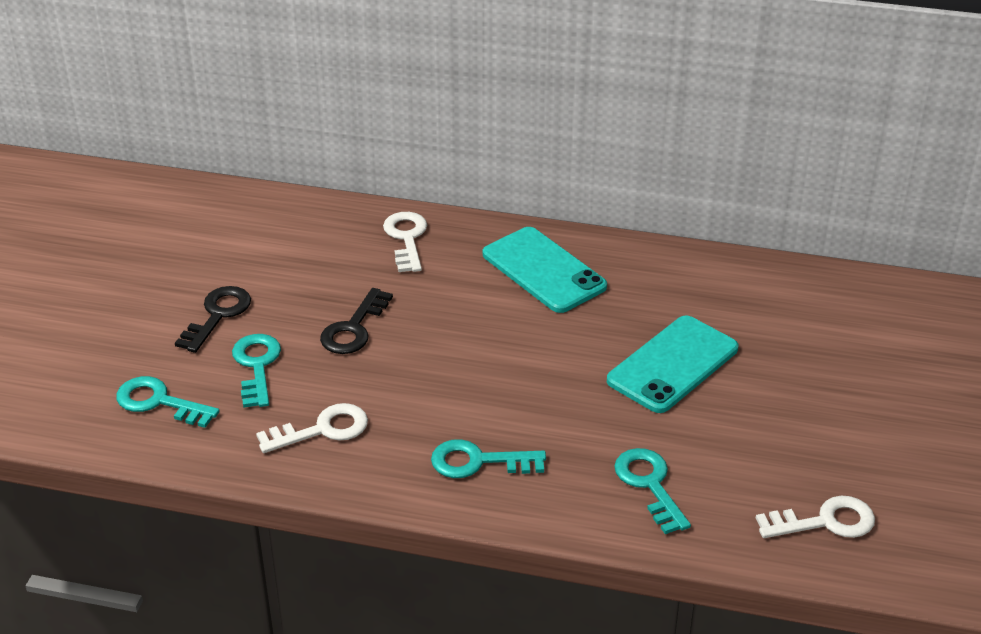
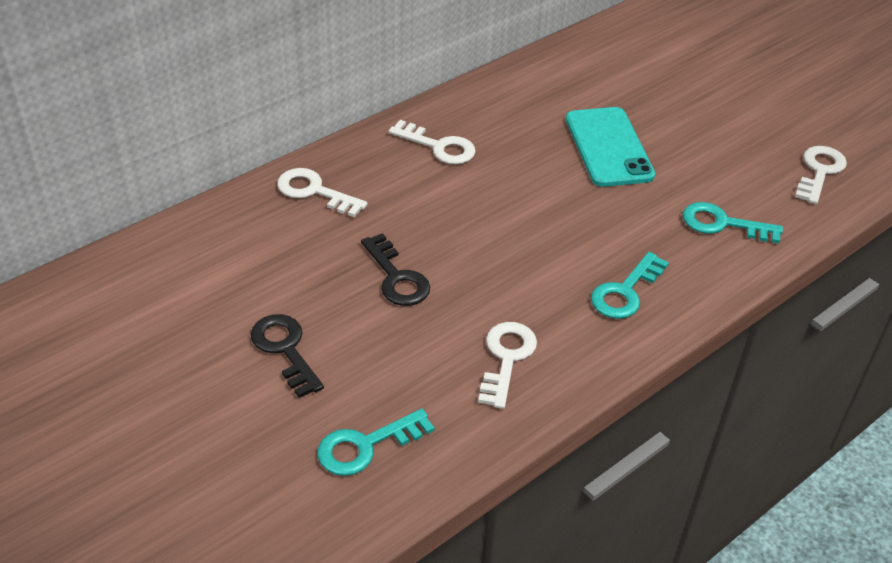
camera: 55 degrees left, 5 degrees up
(256, 366) = (383, 358): turquoise key -> none
(544, 270) = (439, 146): turquoise phone -> white key

